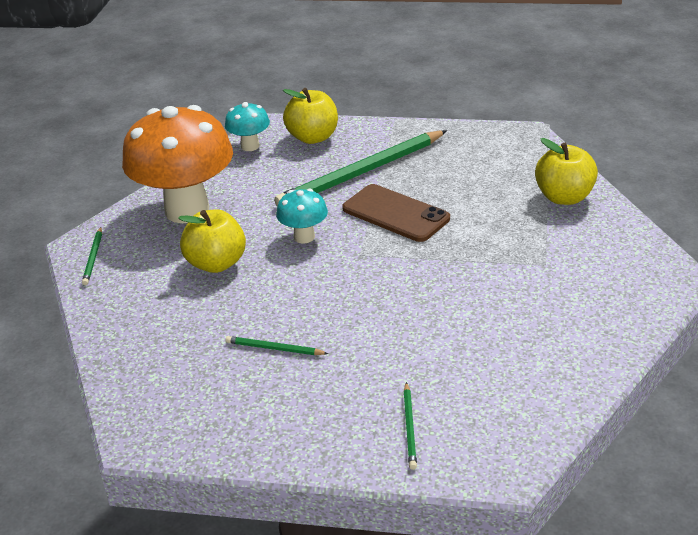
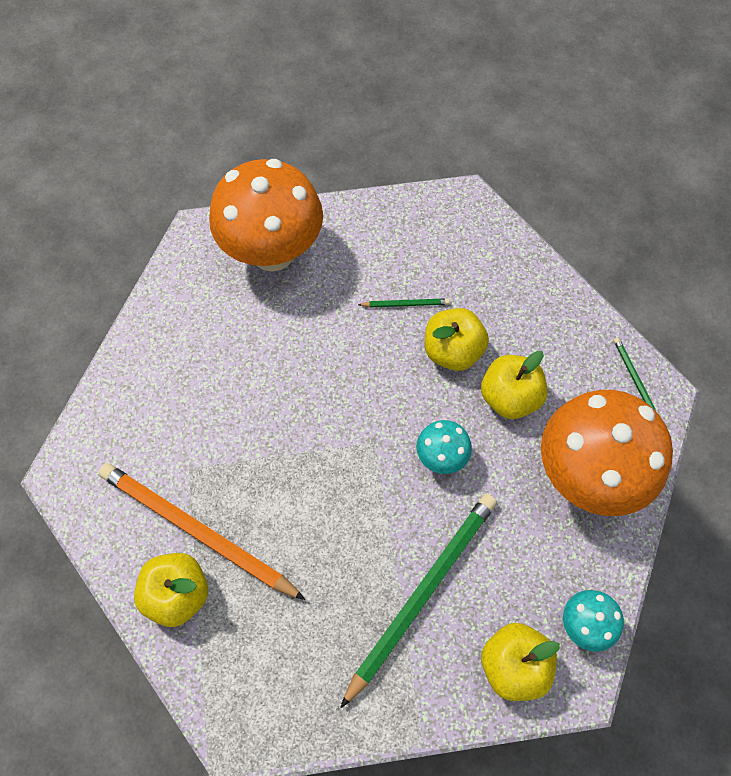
camera: 160 degrees right, 30 degrees up
(248, 303) = (452, 351): none -> yellow apple
(395, 214) = (359, 519): brown phone -> none
(410, 427) = (272, 252): green pencil -> orange mushroom
(543, 226) = (197, 531): none -> orange pencil

